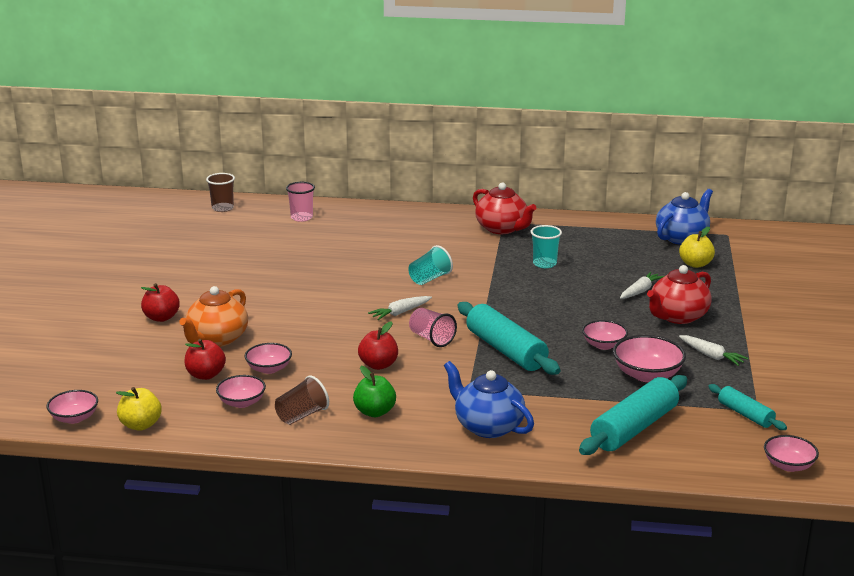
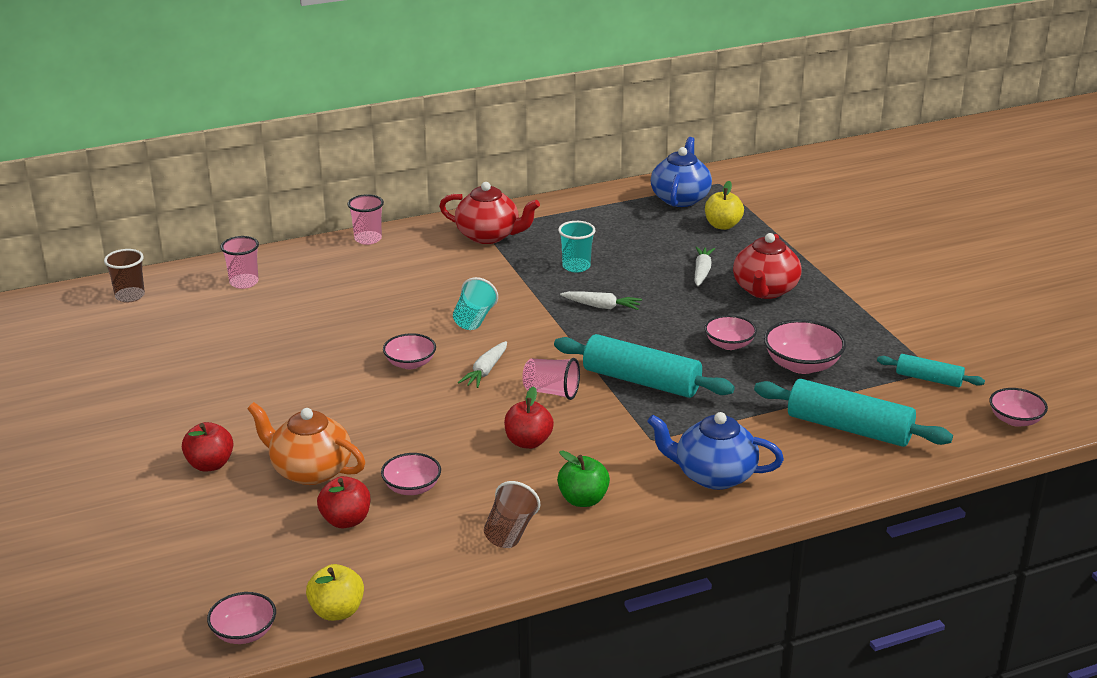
camera: 30 degrees left, 5 degrees up
(217, 339) = (310, 470): orange teapot -> orange teapot turned 120 degrees clockwise
(241, 402) = (425, 540): pink bowl -> pink bowl (410, 363)
(413, 211) = (368, 239): none -> pink cup
(634, 428) = (849, 428): turquoise rolling pin -> turquoise rolling pin turned 75 degrees counterclockwise
(711, 356) = (838, 325): white carrot -> white carrot (601, 306)

